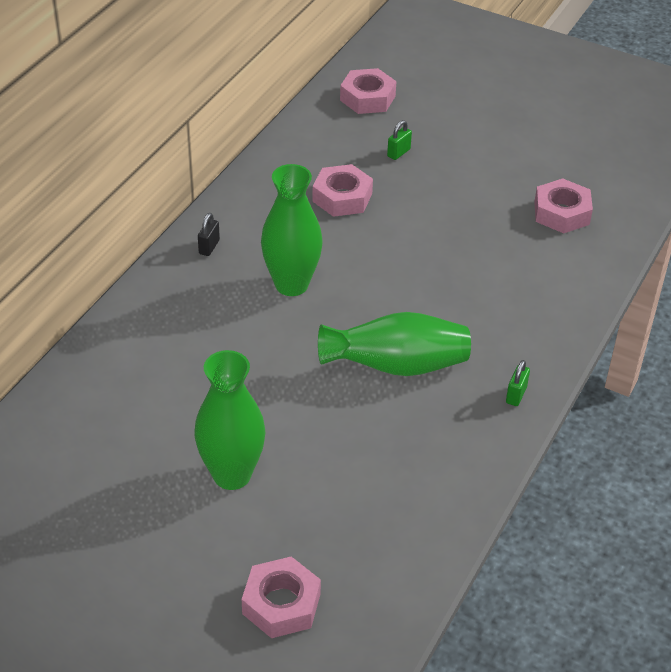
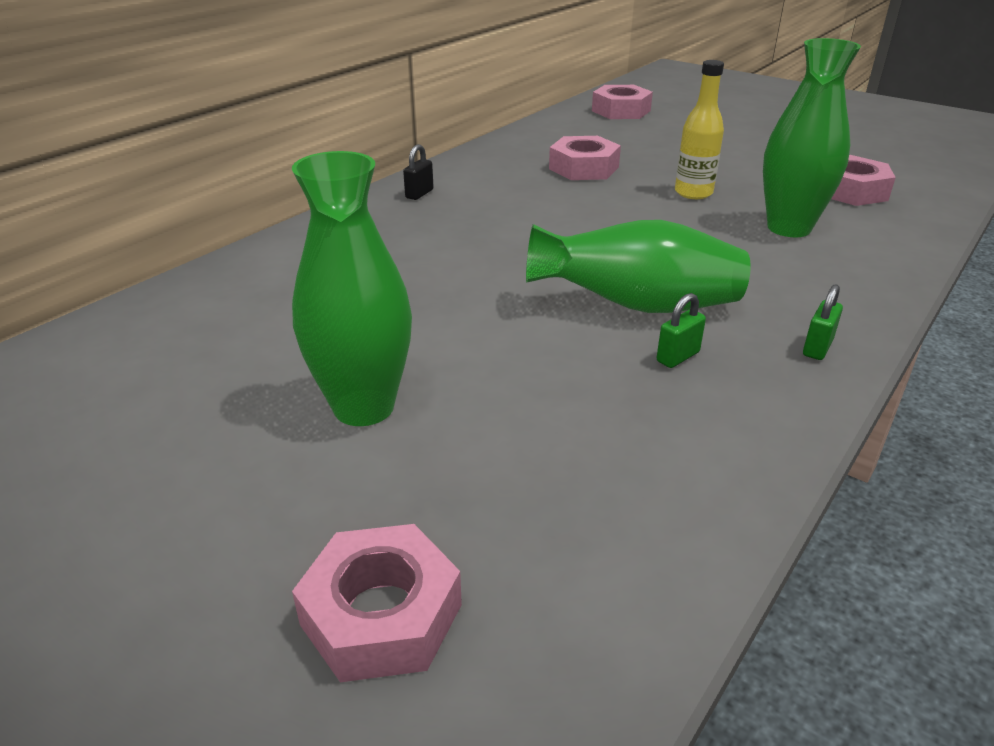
camera: 10 degrees right, 10 degrees down
(291, 284) = (509, 226): green vase -> green vase (789, 228)
(398, 153) = (651, 143): green padlock -> green padlock (678, 357)
(435, 226) = (693, 193): none -> yellow bottle

